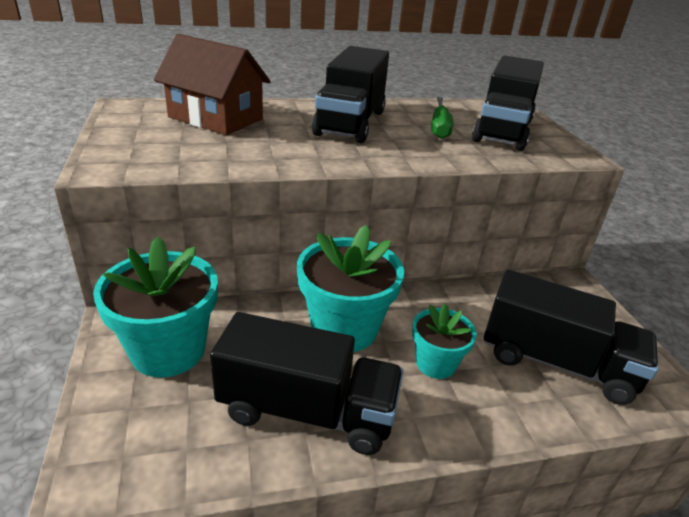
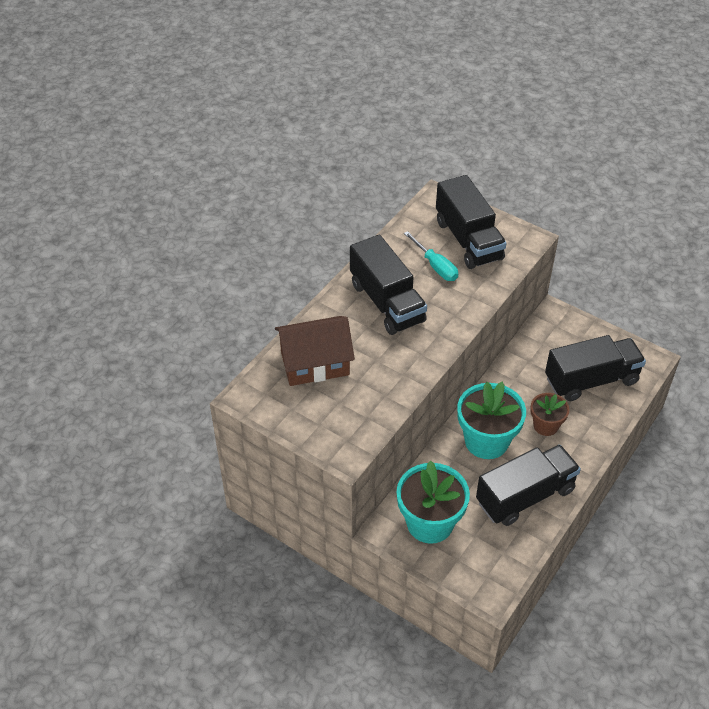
camera: 40 degrees left, 15 degrees up
(436, 363) = (546, 425): turquoise flower pot -> brown flower pot
(439, 128) = (435, 266): green screwdriver -> turquoise screwdriver

